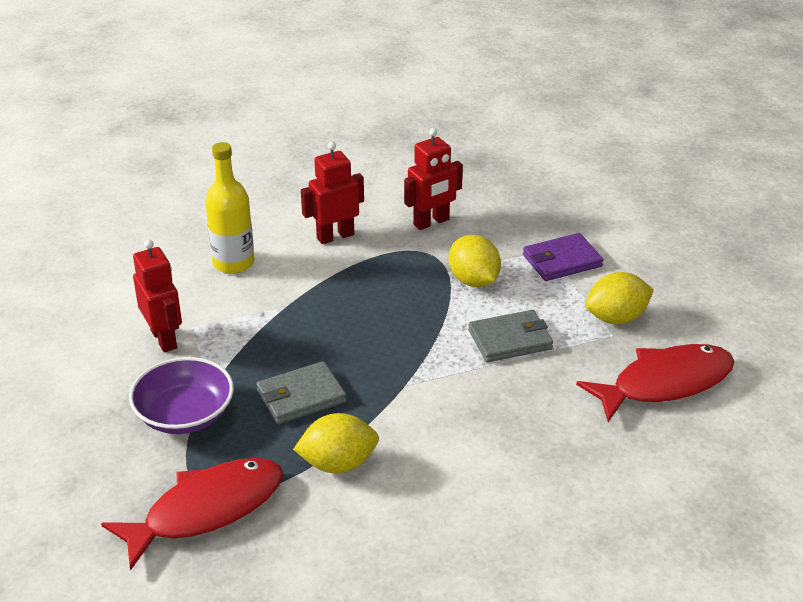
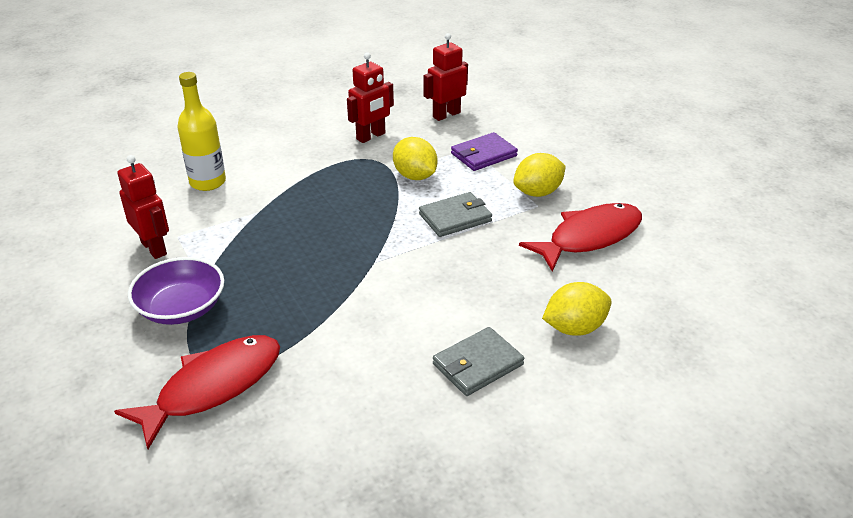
camera: 10 degrees left, 0 degrees up
(301, 396) = (284, 281): grey wallet -> grey wallet (477, 364)
(335, 236) = (292, 154): red robot -> red robot (446, 115)
(338, 464) = (327, 333): yellow lemon -> yellow lemon (574, 328)

